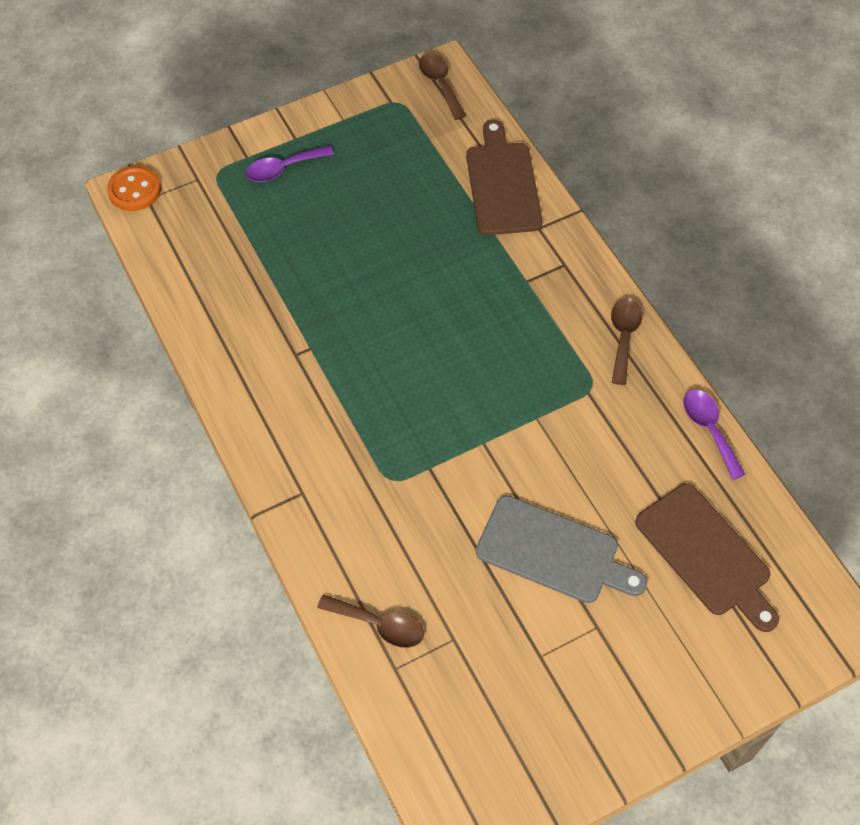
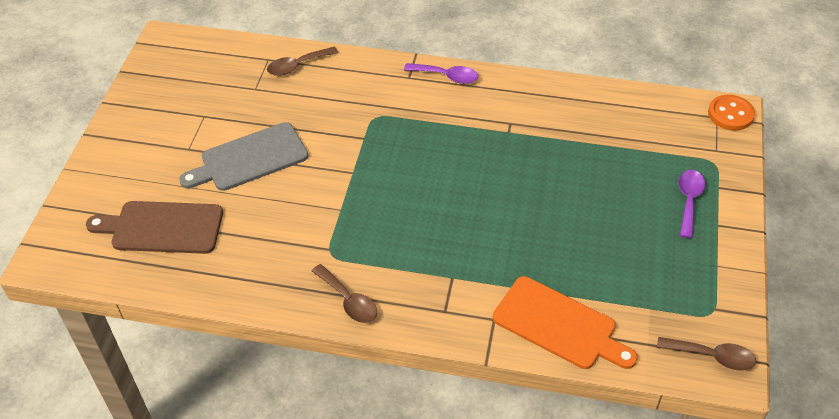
camera: 130 degrees right, 10 degrees down
(502, 184) = (559, 325): brown cutting board -> orange cutting board
(709, 429) = (231, 295): purple spoon -> purple spoon (447, 76)

